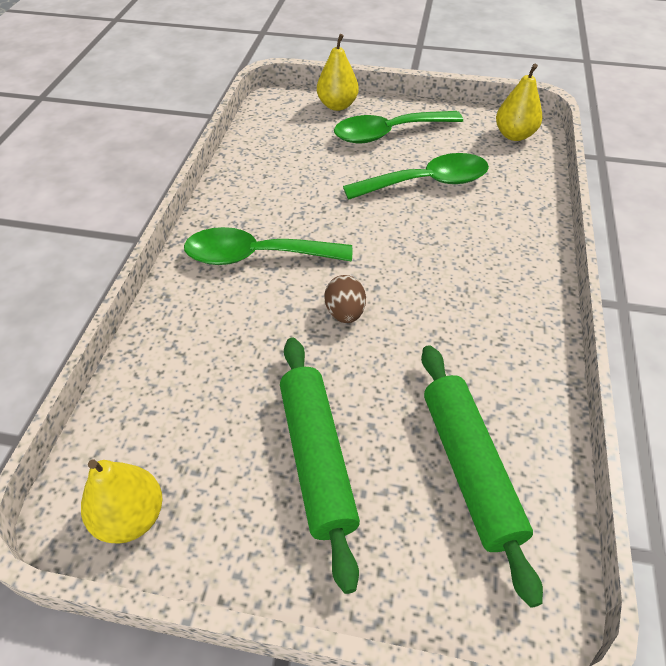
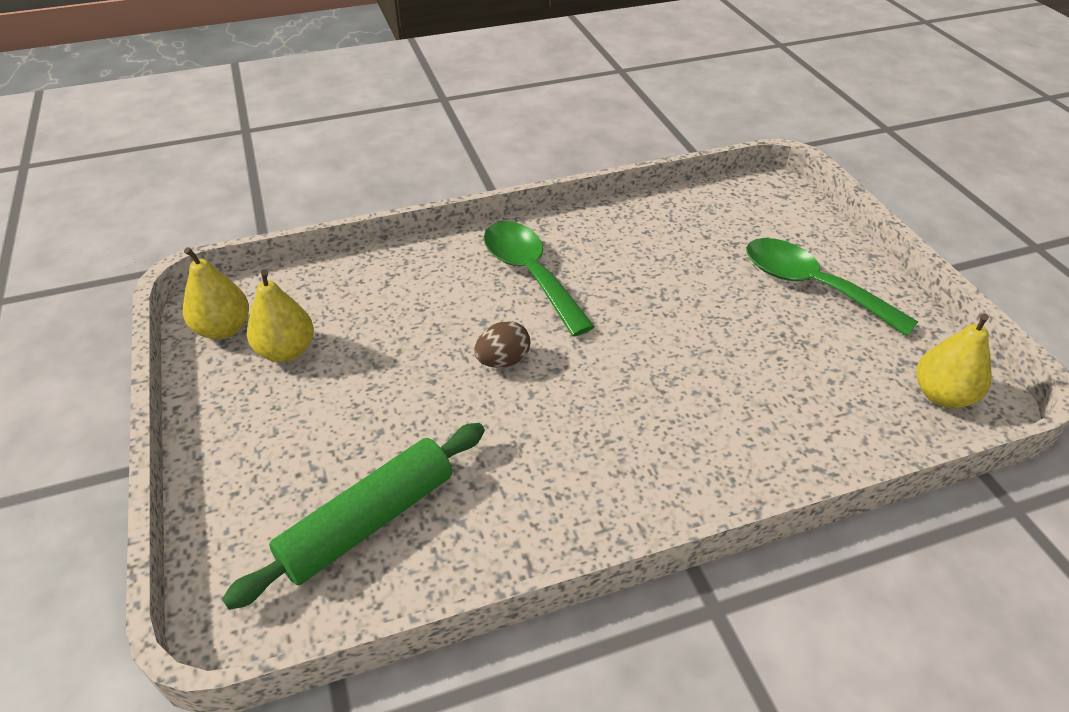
camera: 60 degrees right, 5 degrees down
(317, 458) = (325, 409): green rolling pin -> none
(337, 105) = (815, 230): yellow pear -> yellow pear (286, 351)
(427, 183) = (756, 348): green spoon -> none

